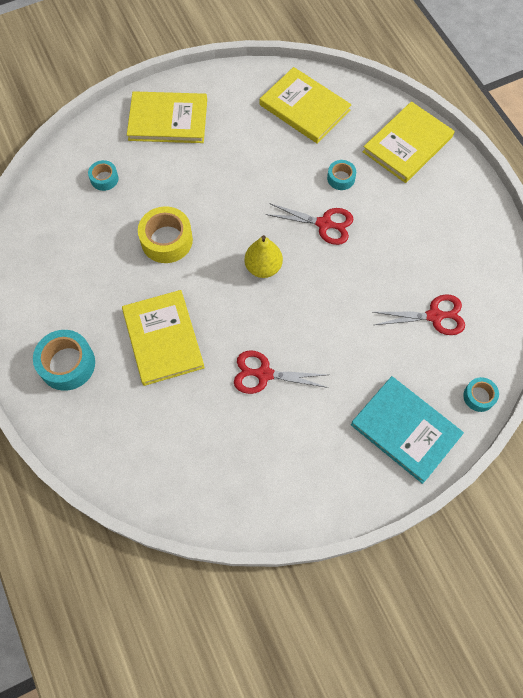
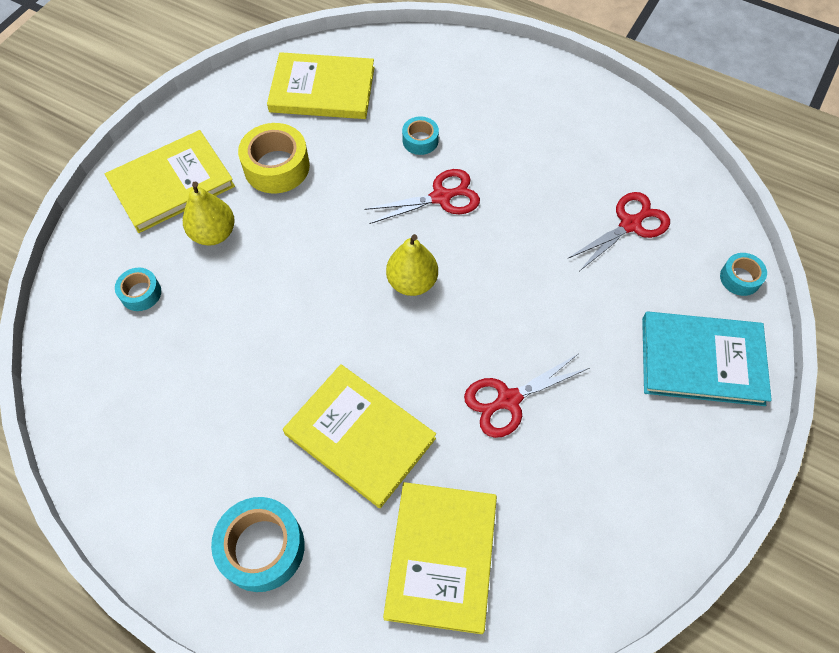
camera: 35 degrees left, 5 degrees down
(166, 240) = (275, 319): yellow tape -> yellow tape (276, 167)
(170, 166) = (213, 233): none -> yellow pear
(407, 144) = (461, 70): yellow book -> yellow book (441, 557)

